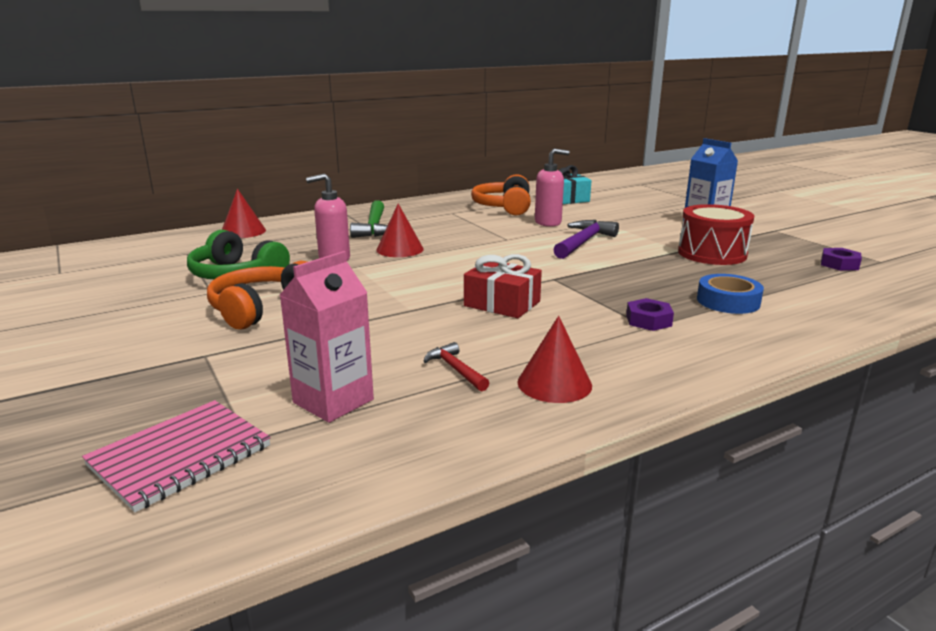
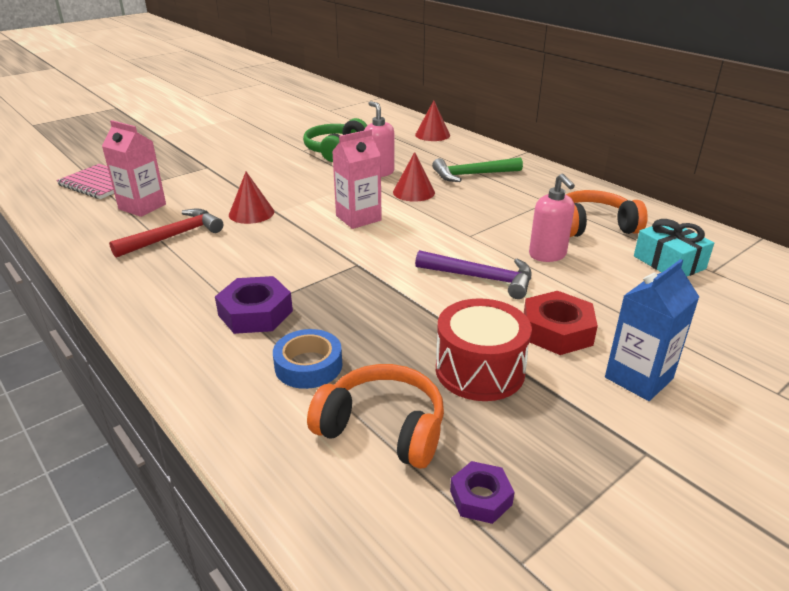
camera: 80 degrees right, 10 degrees up
(262, 309) = (275, 168): orange headphones -> orange headphones (383, 428)
(451, 273) = (358, 218): none -> pink carton
(455, 369) = (174, 236): red hammer -> red hammer, size x1.79
(502, 304) = (290, 244): red gift -> none
(554, 383) = (145, 271): red cone -> red cone (251, 213)
(648, 320) = (255, 313): purple nut -> purple nut, size x1.65
(657, 232) = (557, 331): none -> red nut

